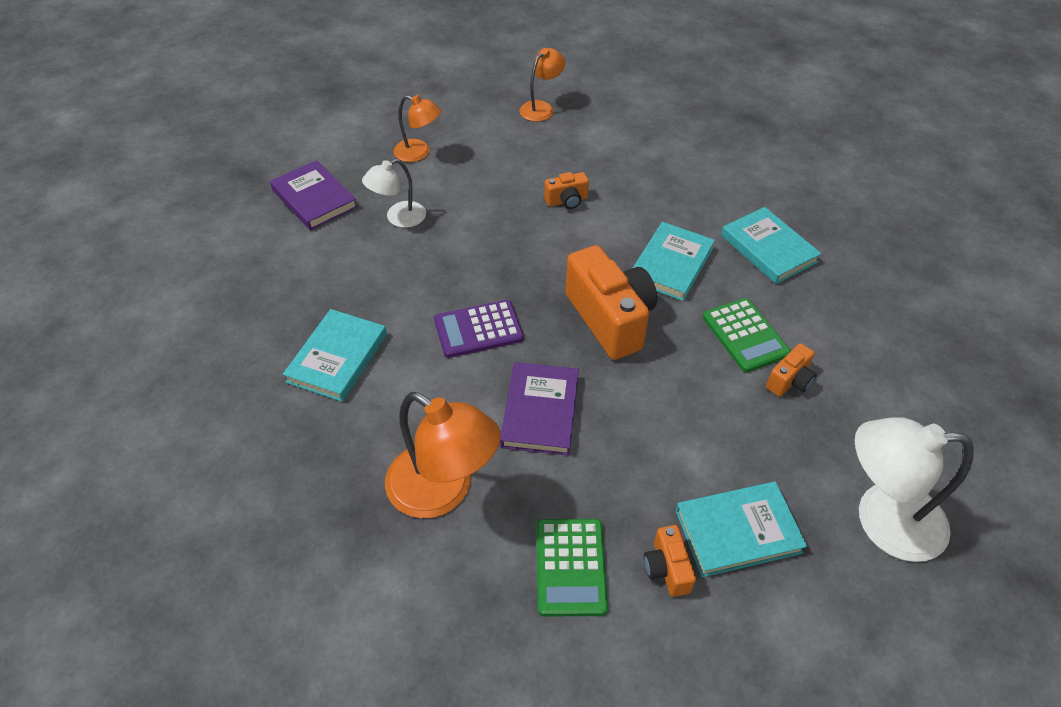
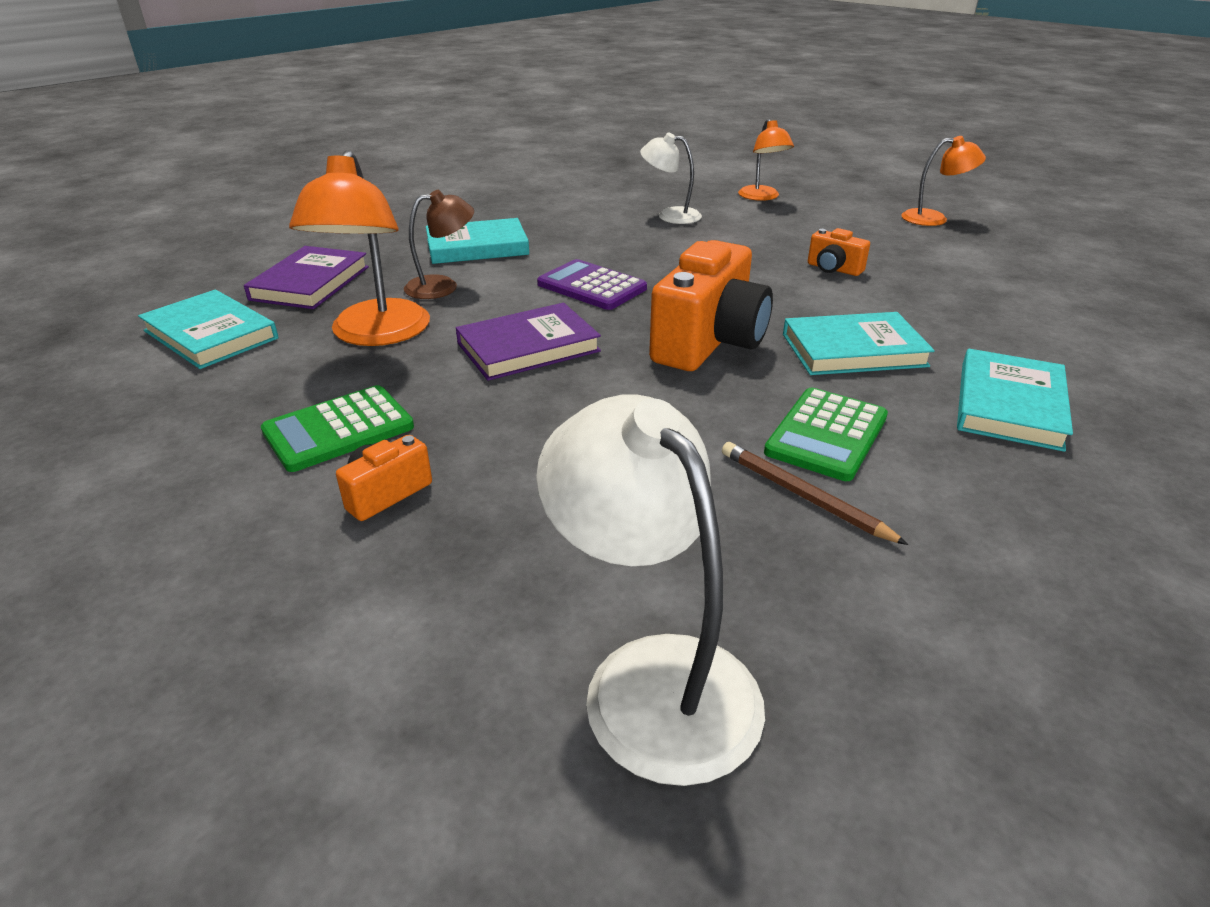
camera: 55 degrees right, 15 degrees down
(314, 199) = (636, 185): purple book -> purple book (310, 283)
(394, 414) = (442, 286): none -> brown lamp
(738, 531) = (491, 531): turquoise book -> turquoise book (211, 335)
(790, 381) = (803, 496): orange camera -> brown pencil

